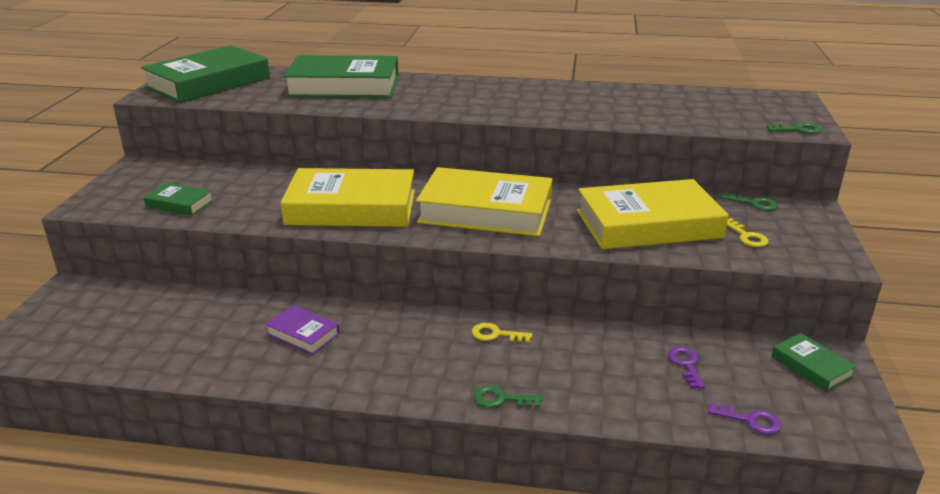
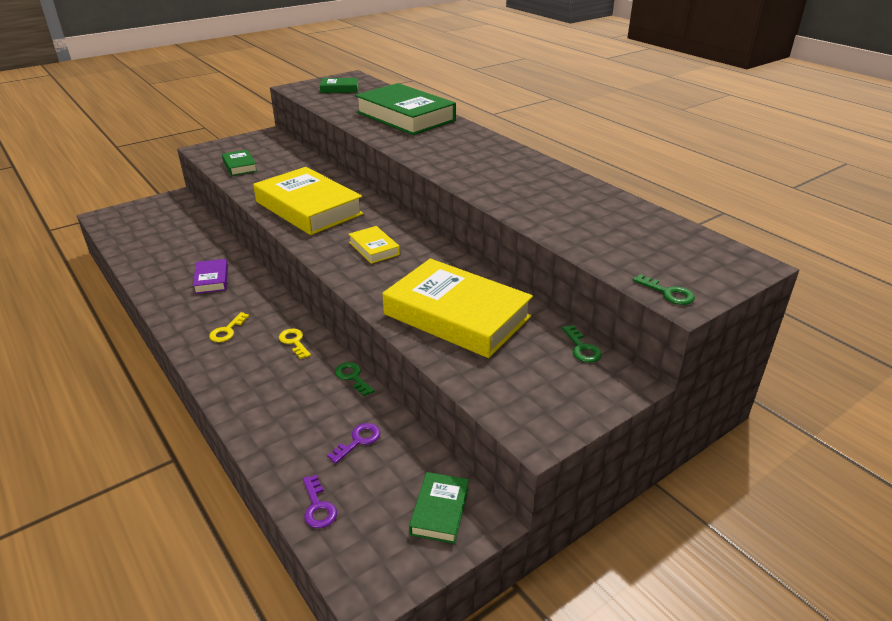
camera: 45 degrees right, 5 degrees up
(208, 83) = (339, 89): green book -> green book, size x0.46
(485, 211) = (374, 248): yellow book -> yellow book, size x0.46
(501, 399) = (221, 381): green key -> green key (352, 377)
(746, 236) = (509, 368): yellow key -> yellow key (227, 331)

